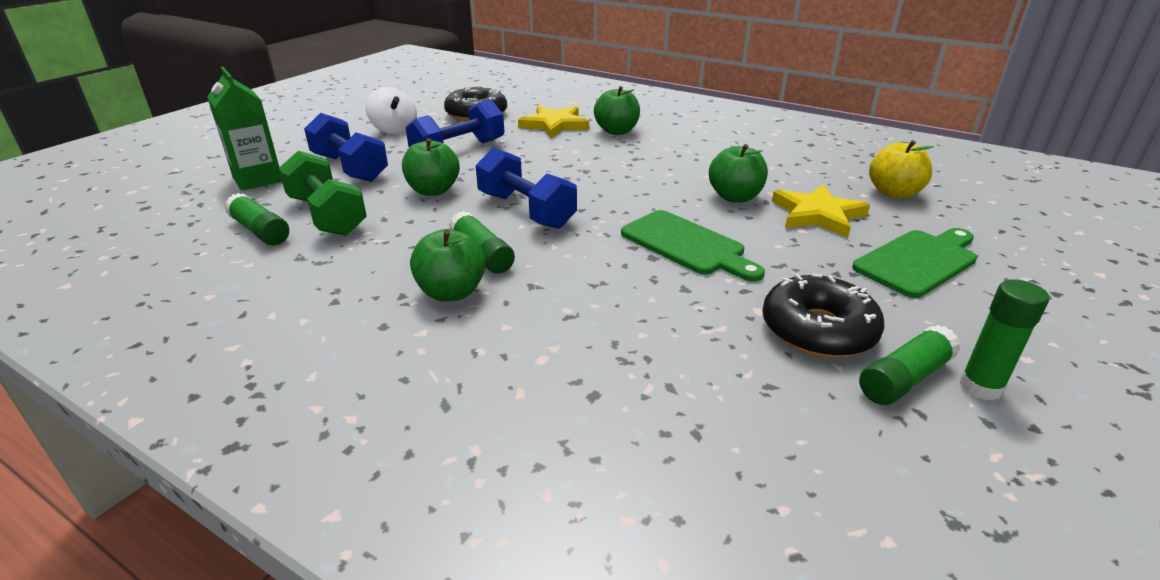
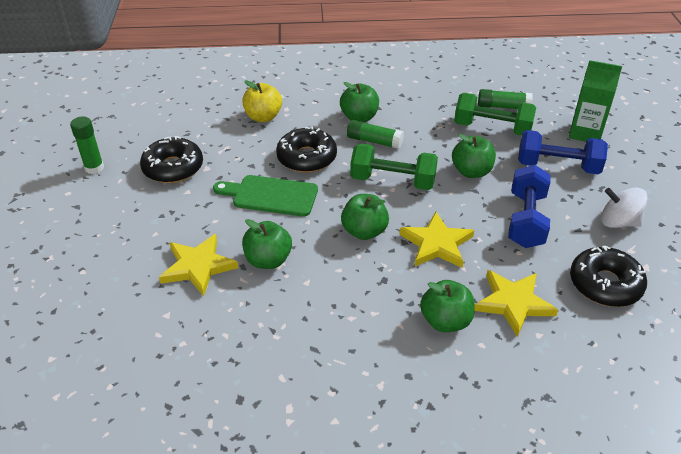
camera: 145 degrees right, 10 degrees up
(526, 210) = (392, 181): blue dumbbell -> green dumbbell
(559, 161) = (436, 244): none -> yellow star
(596, 268) = (307, 158): none -> black donut
(613, 186) = (364, 231): none -> green apple
(894, 193) = (140, 330): yellow apple -> yellow apple (263, 117)
(904, 378) = (129, 159): green glue stick -> none
(918, 261) = (120, 244): green cutting board -> none

